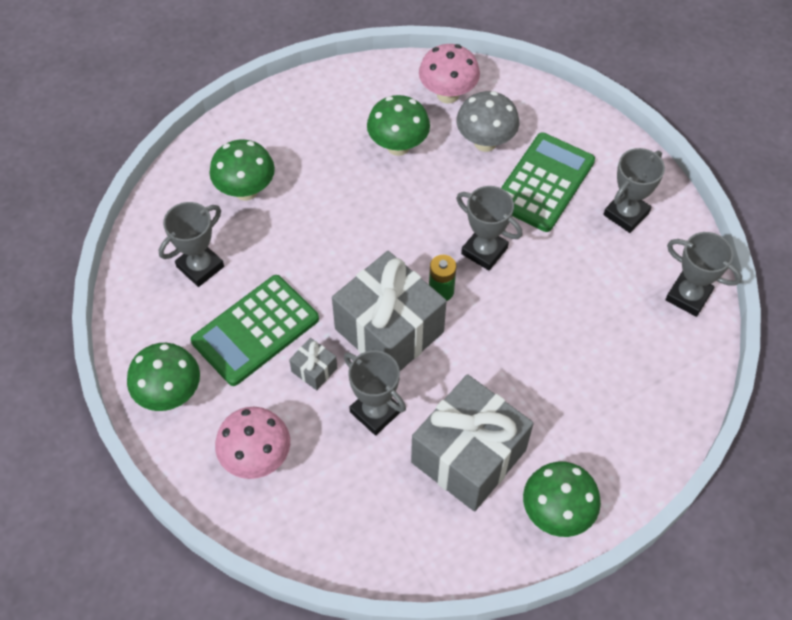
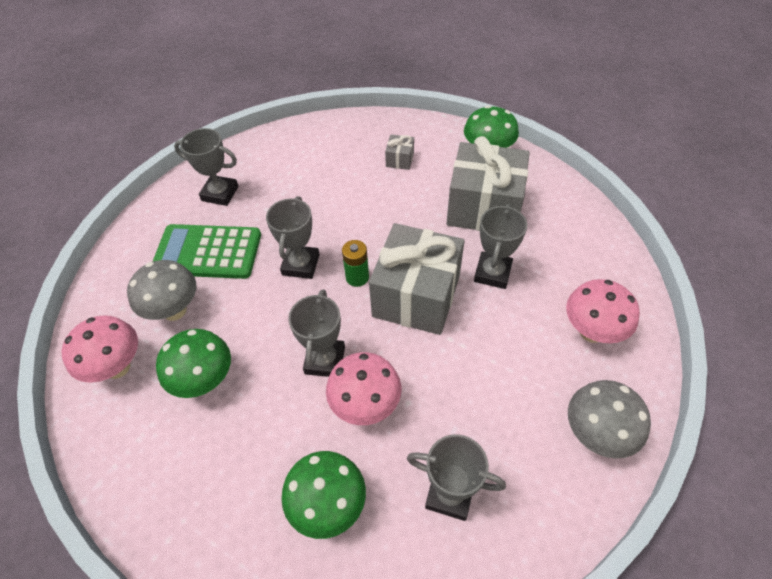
camera: 115 degrees left, 5 degrees down
(170, 394) = (596, 434): green mushroom -> grey mushroom
(256, 330) = (484, 397): green calculator -> none
(306, 244) = (365, 405): none -> pink mushroom
(314, 370) = (488, 331): grey gift -> grey gift (400, 159)
(688, 296) = (281, 143): grey trophy -> grey trophy (325, 360)

